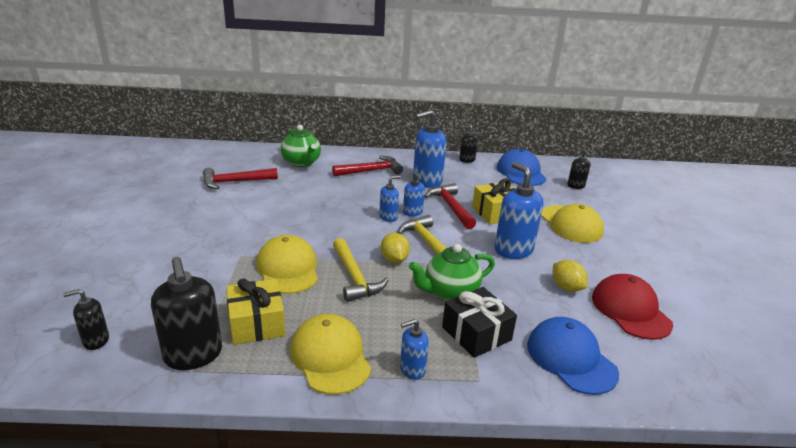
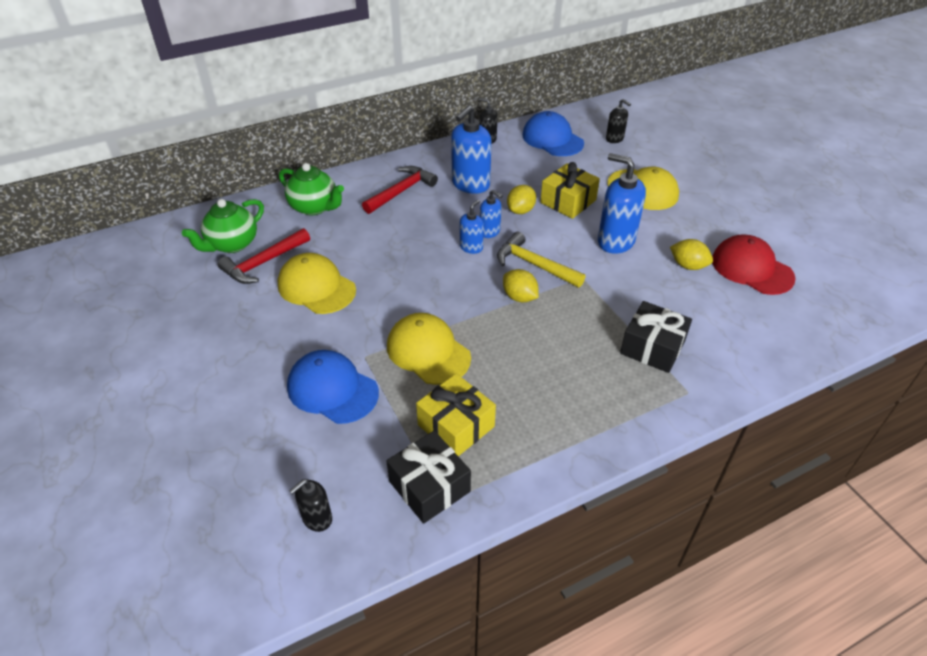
camera: 25 degrees left, 15 degrees up
(193, 355) = (429, 486): black soap dispenser -> black gift
(330, 357) = (553, 428): yellow cap -> yellow cap (316, 287)
(354, 277) = (500, 333): yellow hammer -> none
(412, 369) = (629, 408): blue soap dispenser -> none
(450, 292) = (597, 313): green teapot -> green teapot (232, 244)
(451, 207) = (520, 210): red hammer -> yellow lemon
(571, 358) = (740, 338): blue cap -> blue cap (332, 389)

